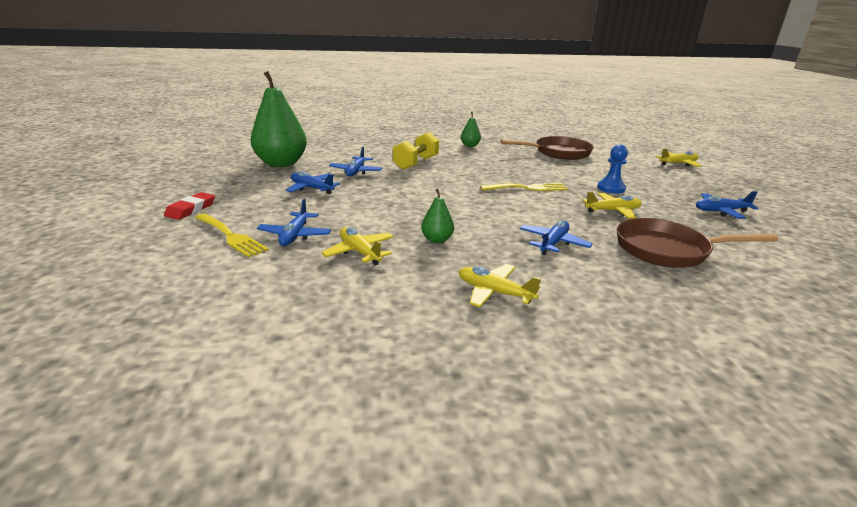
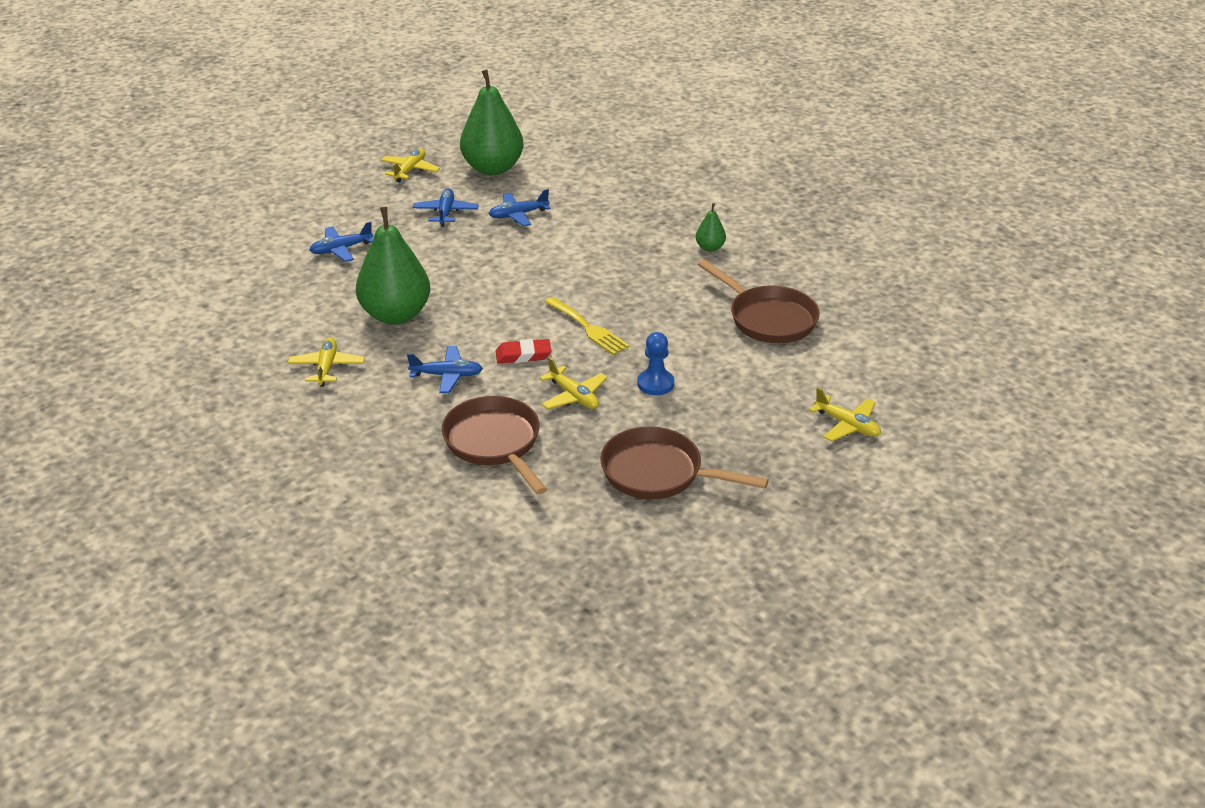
camera: 60 degrees right, 10 degrees up
(191, 209) = (343, 184): red eraser -> red eraser (523, 355)
(231, 236) = (314, 225): yellow fork -> none
(360, 252) = (339, 288): yellow plane -> yellow plane (410, 170)
(416, 163) = (589, 237): yellow dumbbell -> none
(437, 240) = (396, 315): green pear -> green pear, size x2.25
(721, 211) = (659, 473): blue plane -> brown pan

